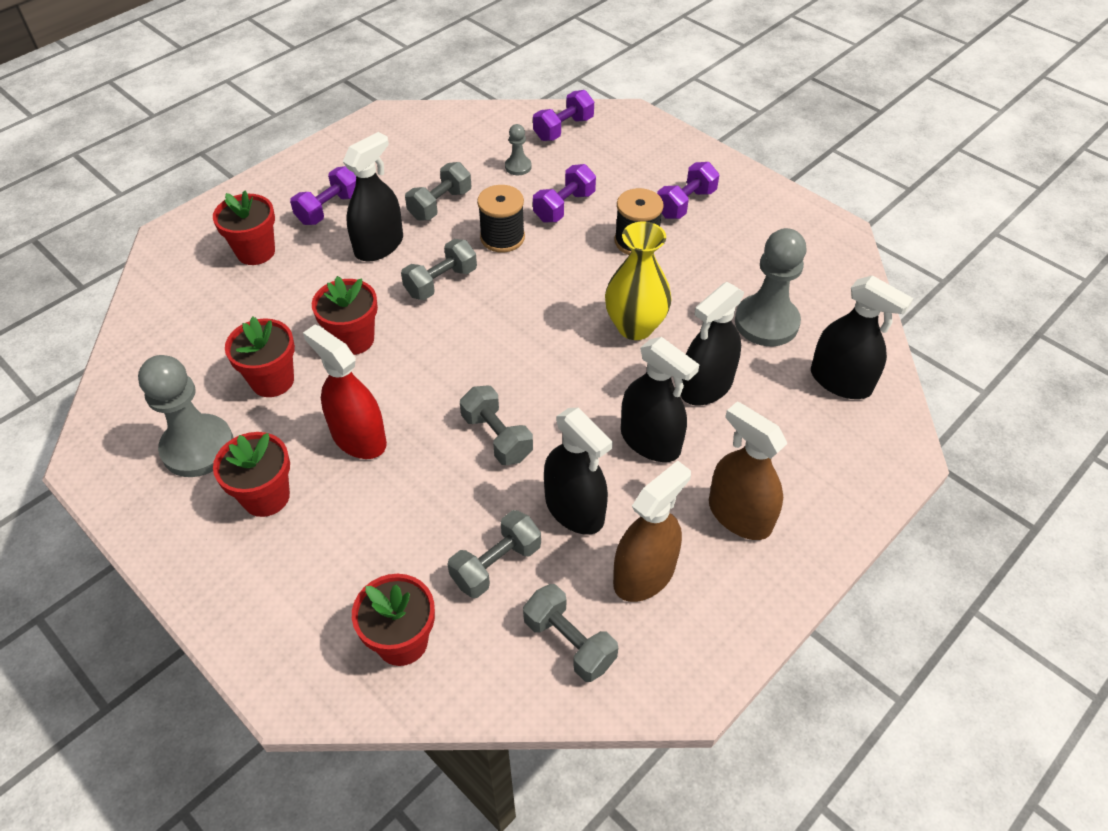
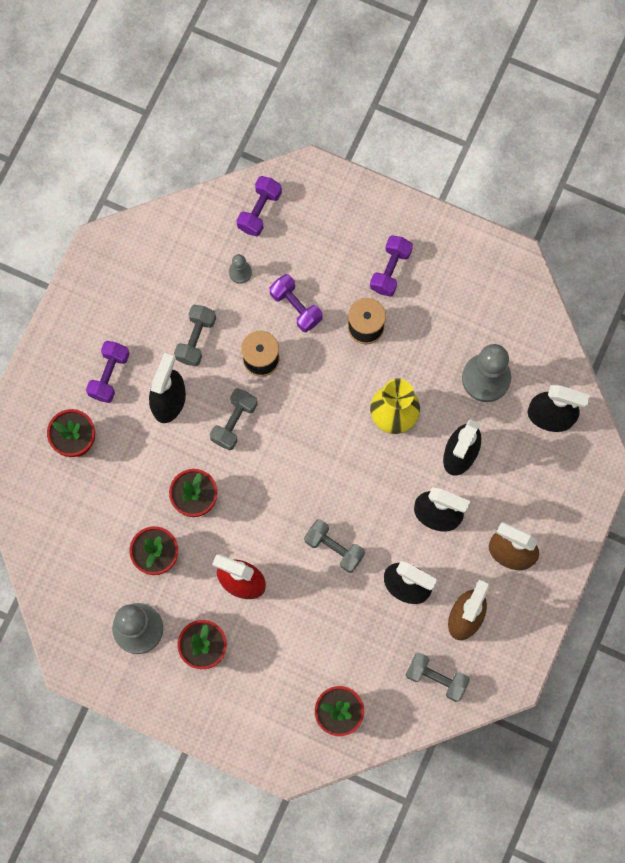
camera: 20 degrees left, 25 degrees up
(496, 565) = (373, 643): grey dumbbell -> none
(564, 207) = (296, 307): purple dumbbell -> purple dumbbell turned 60 degrees counterclockwise

